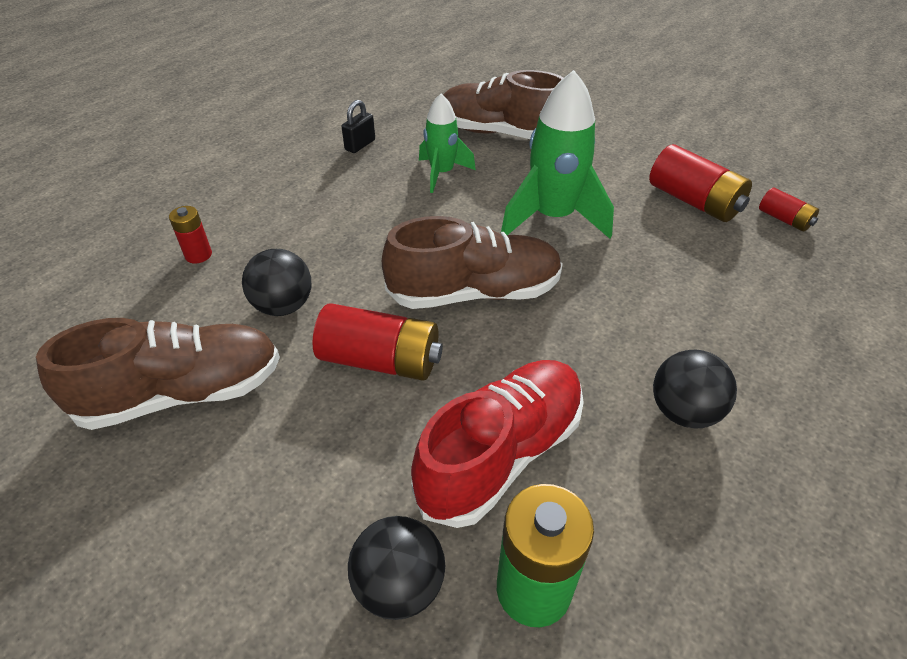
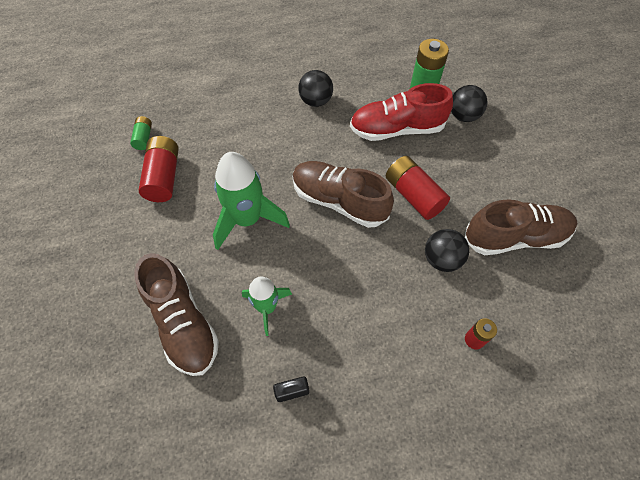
camera: 140 degrees left, 15 degrees up
(183, 393) = (515, 237): brown shoe -> brown shoe turned 150 degrees clockwise
(784, 219) = (144, 138): red battery -> green battery

